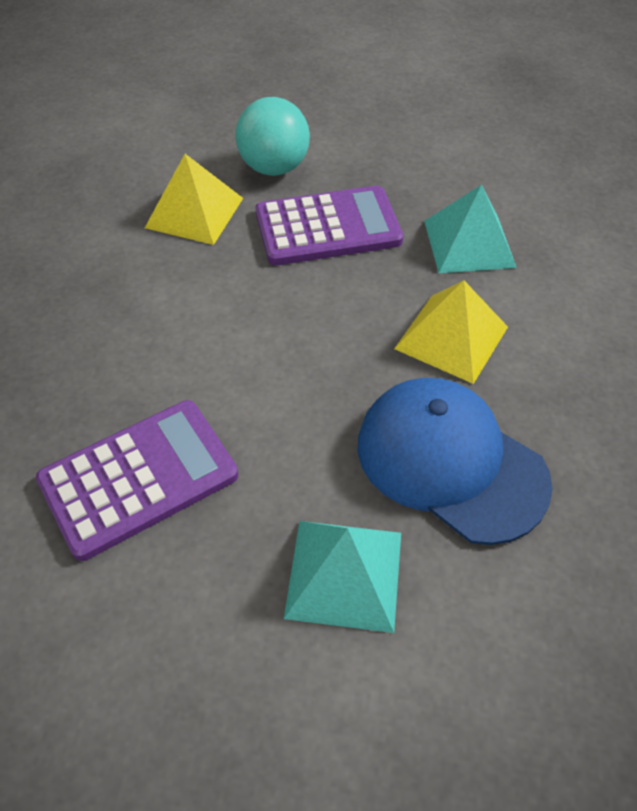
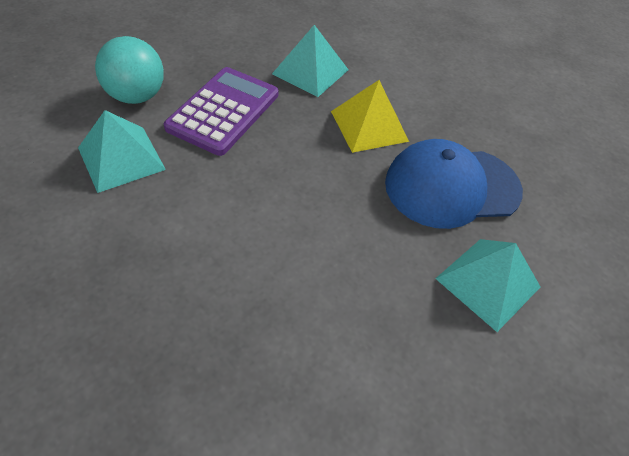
camera: 55 degrees left, 0 degrees up
(139, 478) = (328, 342): purple calculator -> none
(194, 212) = (121, 158): yellow pyramid -> turquoise pyramid

